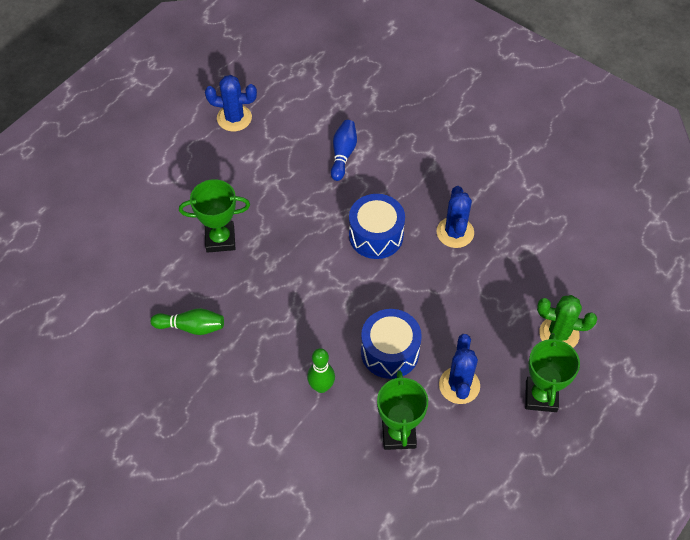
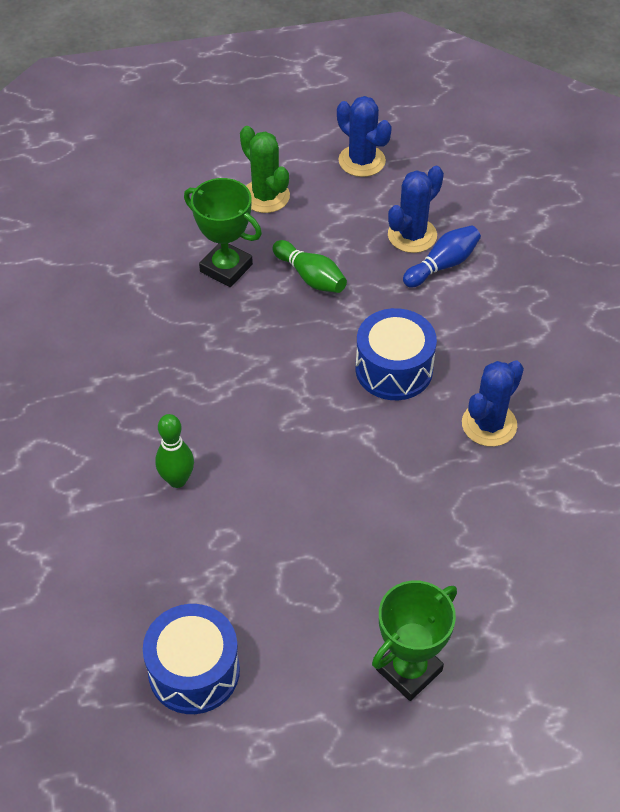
camera: 40 degrees right, 5 degrees down
(191, 327) = (111, 332): green bowling pin -> green bowling pin (310, 277)
(390, 352) = (285, 497): blue drum -> blue drum (194, 671)
(398, 434) = (207, 587): green trophy -> none
(459, 385) = (325, 587): blue cactus -> blue cactus (412, 235)
(559, 334) = (502, 618): green cactus -> green cactus (265, 196)

